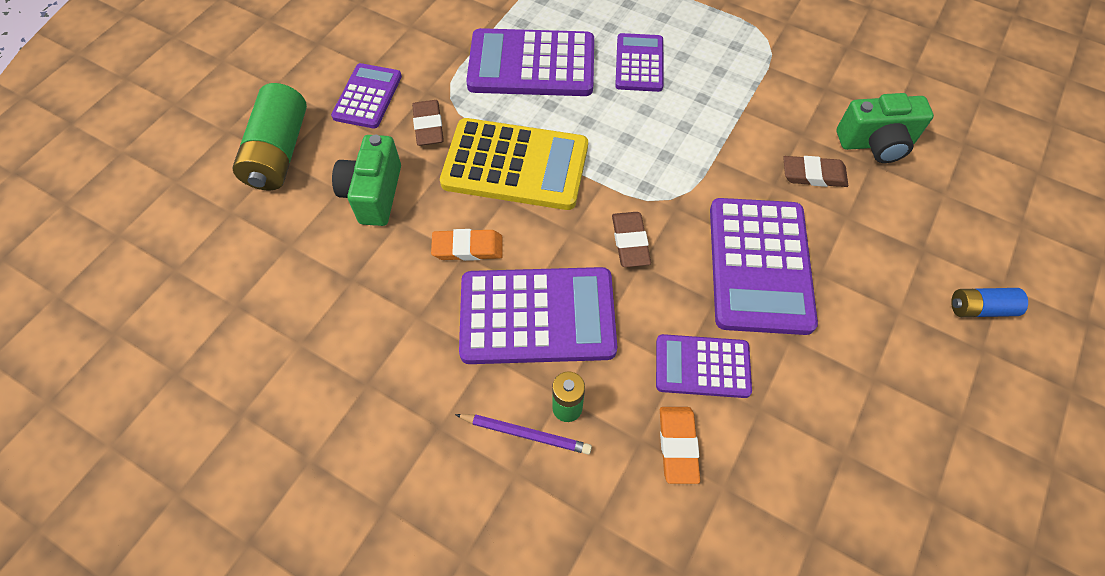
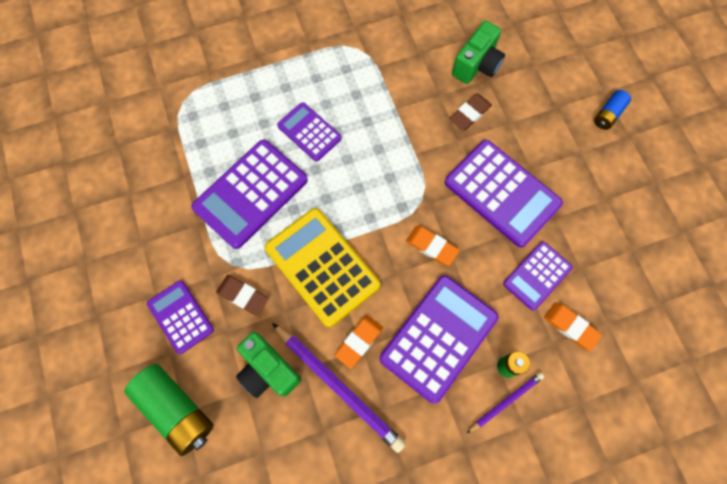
camera: 50 degrees left, 10 degrees up
(406, 262) = (339, 387): none -> purple pencil
(515, 165) = (322, 267): yellow calculator -> yellow calculator turned 90 degrees counterclockwise
(630, 242) = (431, 247): brown eraser -> orange eraser

